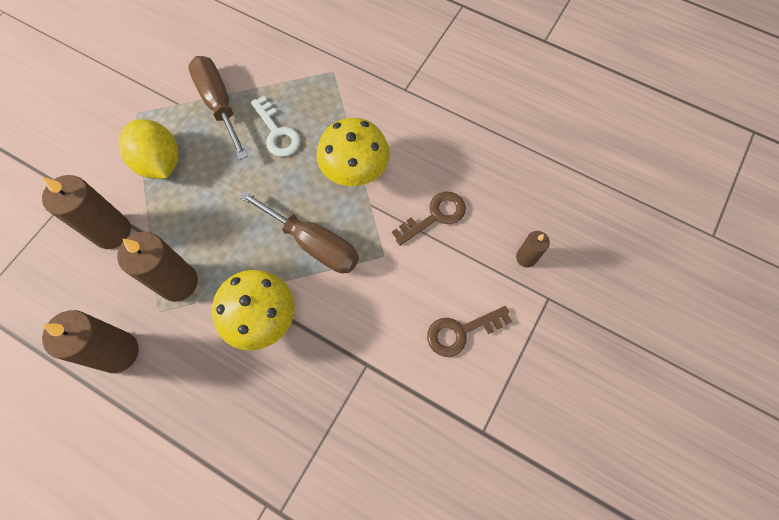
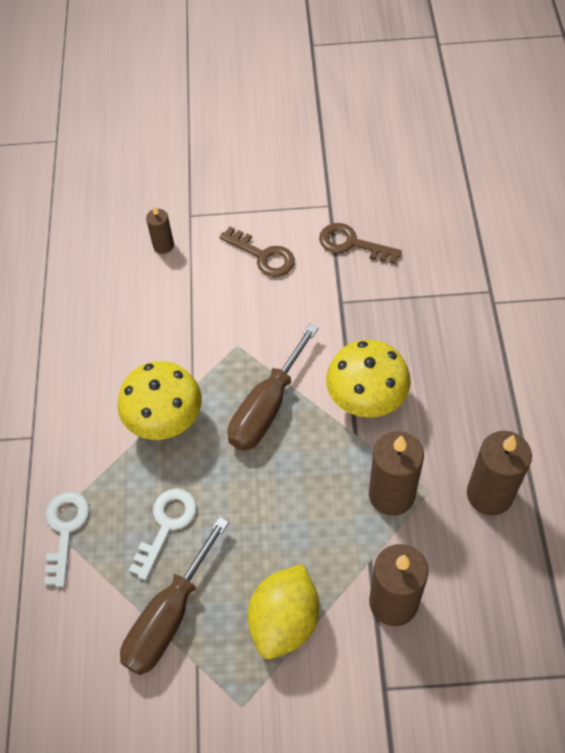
camera: 120 degrees left, 10 degrees down
(313, 243) = (267, 407): brown screwdriver -> brown screwdriver turned 150 degrees counterclockwise
(321, 78) = (65, 529): none -> white key
(435, 216) = (168, 329): brown key -> brown key (351, 244)

